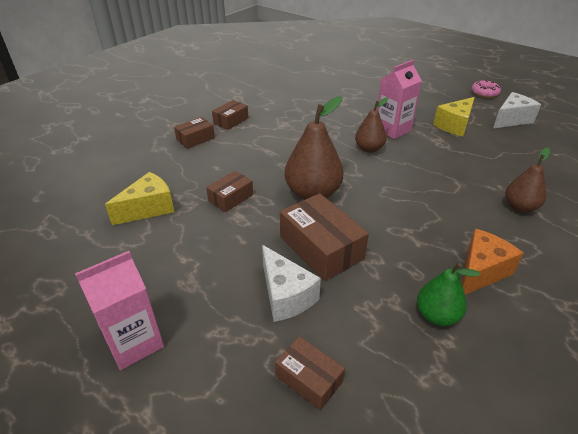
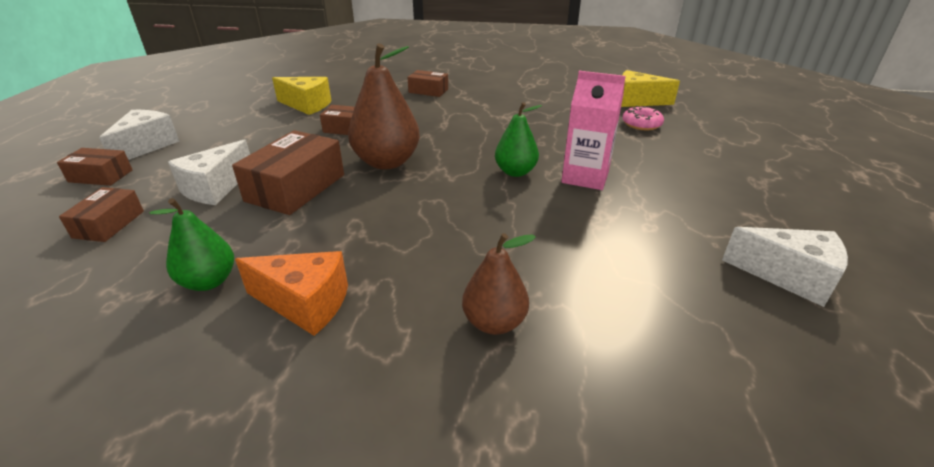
camera: 60 degrees right, 5 degrees down
(134, 342) = (146, 146): pink carton -> white cheese
(231, 121) = (479, 94): brown box -> brown box (100, 176)
(369, 149) = (515, 172): brown pear -> green pear
(454, 125) = (672, 221): yellow cheese -> yellow cheese (637, 101)
(484, 93) = (844, 232): pink donut -> pink donut (641, 124)

